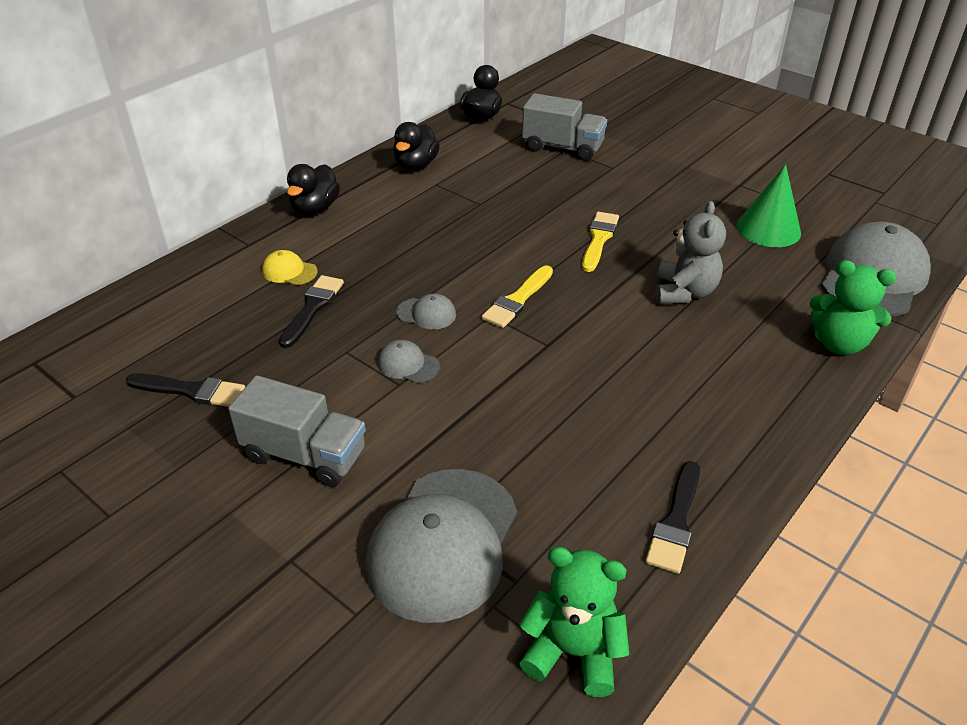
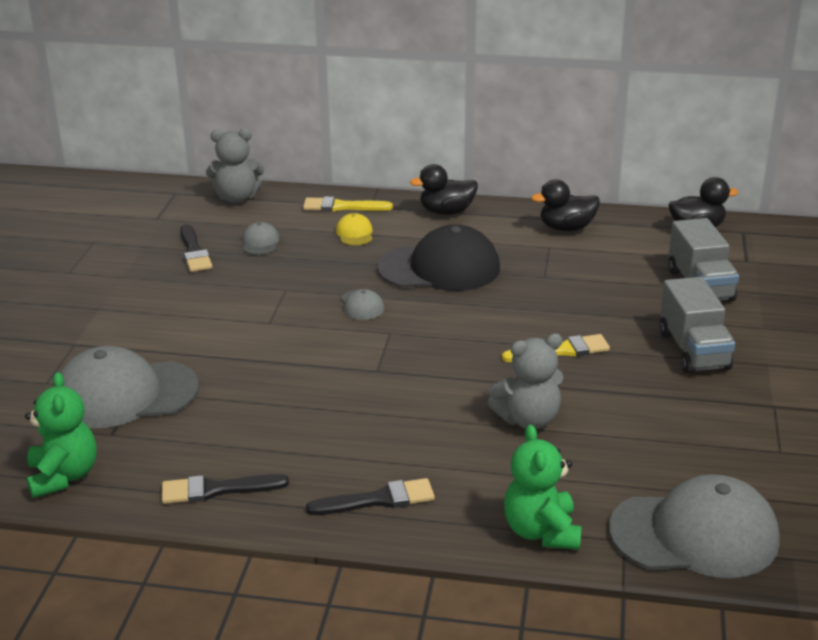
camera: 60 degrees right, 10 degrees down
(112, 320) = (237, 198): none -> grey teddy bear
(305, 455) = (167, 314): grey truck -> grey truck (693, 350)
(312, 308) = (321, 259): black brush -> black brush (378, 500)
(408, 365) = (293, 319): grey cap -> grey cap (260, 242)
(409, 248) = (439, 268): none -> black cap
(517, 300) = (423, 338): yellow brush -> yellow brush (342, 207)
(768, 229) = (705, 444): green cone -> none

